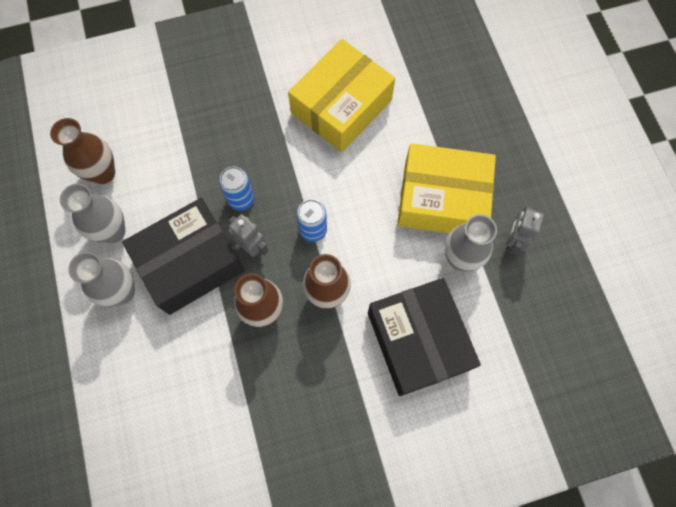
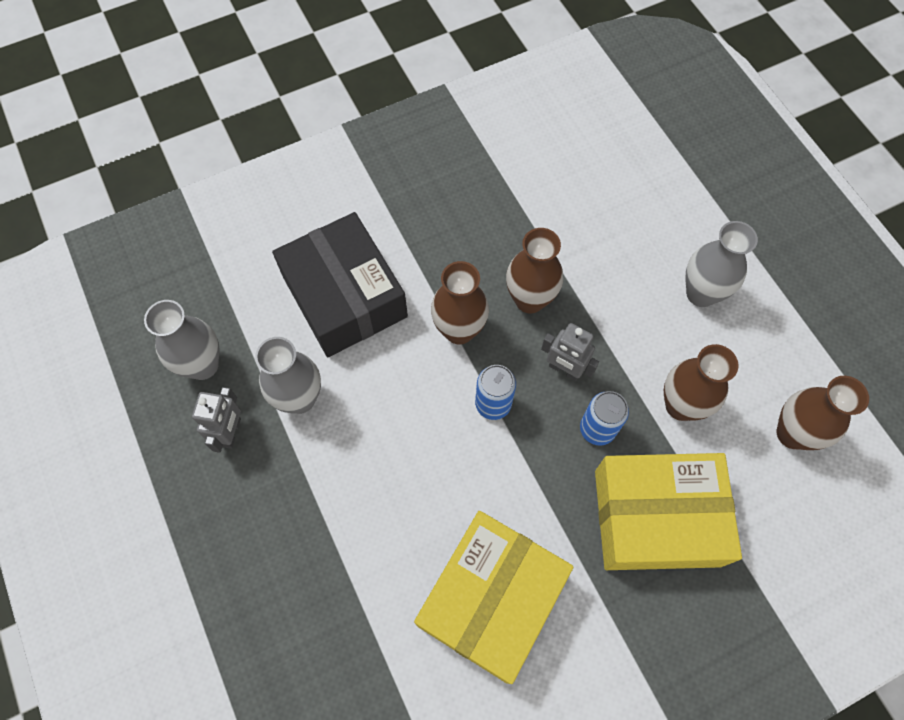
camera: 170 degrees right, 5 degrees down
(113, 231) = (743, 360): grey vase -> grey vase (203, 365)
(174, 205) = (681, 405): none -> brown vase
(190, 262) = (633, 339): black box -> none
(441, 199) = (328, 475): yellow box -> yellow box (656, 517)

